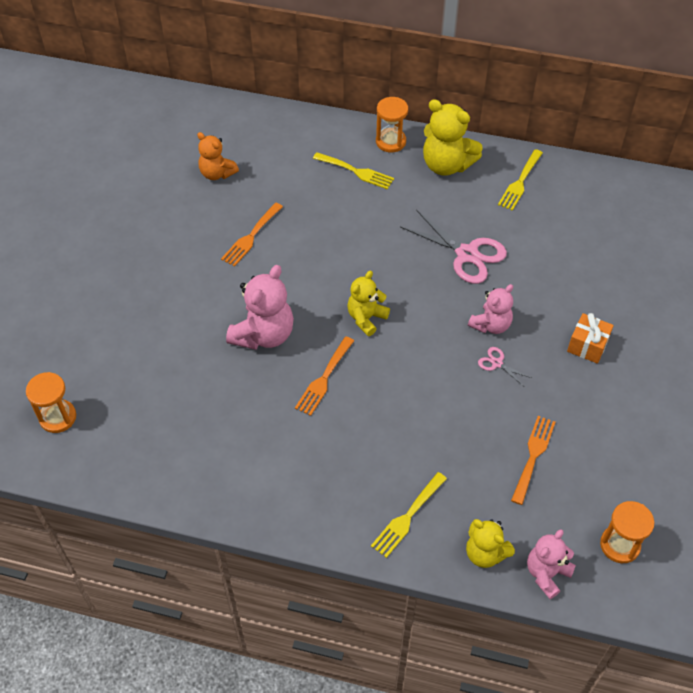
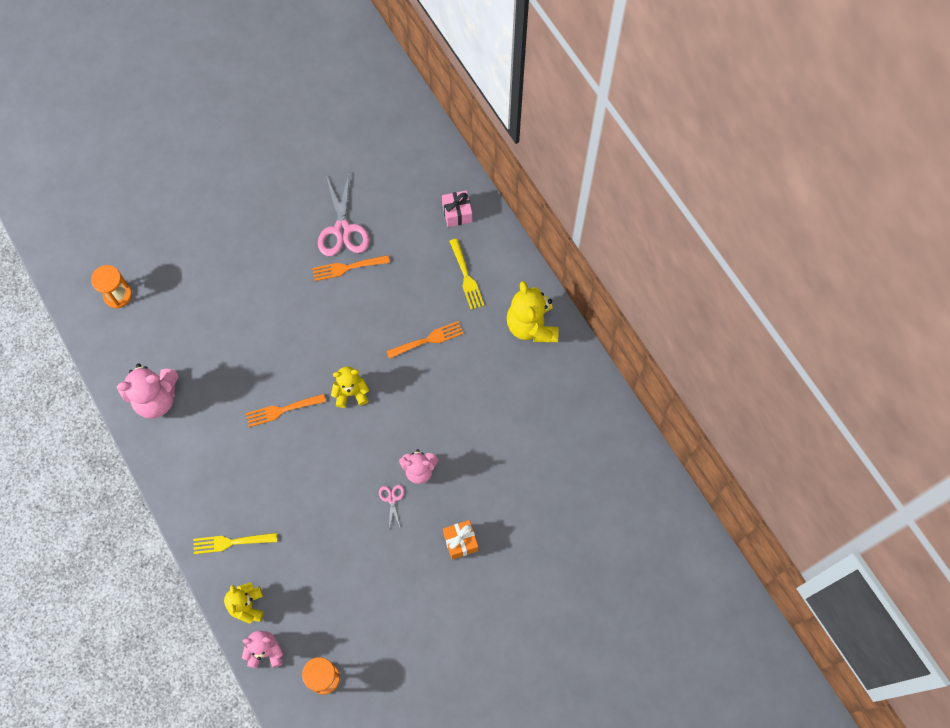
camera: 45 degrees right, 15 degrees up
(217, 173) = (377, 198): orange teddy bear -> none
(263, 334) = (280, 346): pink teddy bear -> pink teddy bear (156, 398)
(295, 138) = (457, 213): none -> pink gift
(390, 142) = (516, 273): orange hourglass -> none
(467, 254) = (464, 406): pink scissors -> pink scissors (342, 230)
(520, 182) = (564, 385): yellow fork -> none
(533, 456) = (341, 577): orange fork -> orange fork (428, 339)

